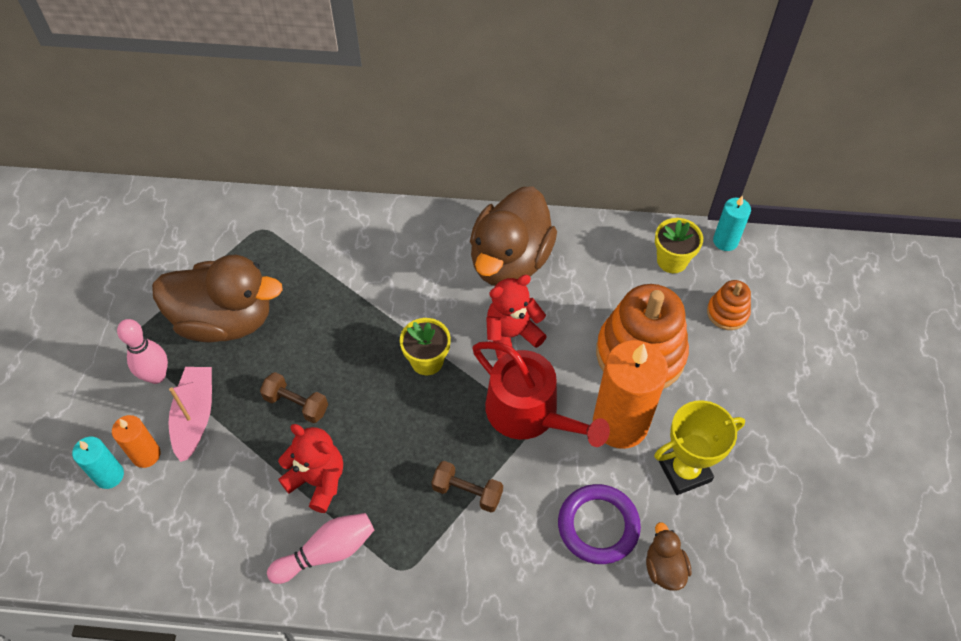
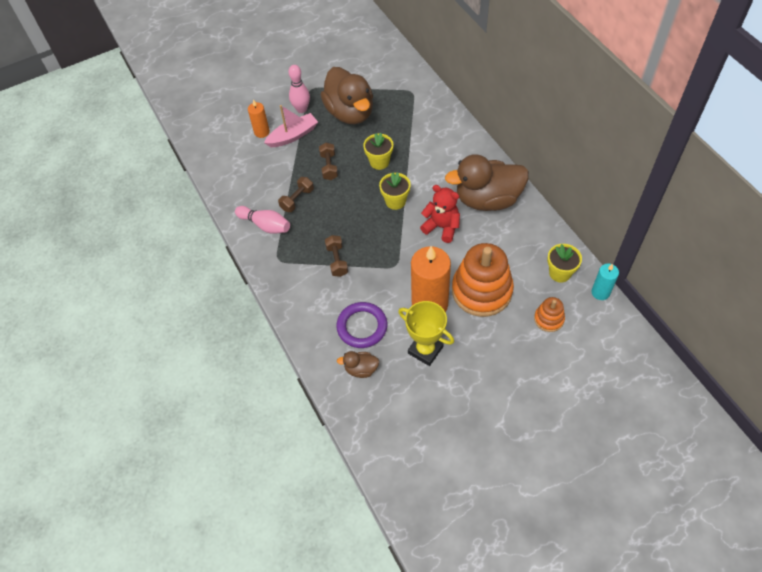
camera: 60 degrees right, 0 degrees up
(109, 475) = (243, 127): turquoise candle -> none
(318, 481) = (297, 199): red teddy bear -> brown dumbbell
(344, 338) = (379, 162): none -> yellow flower pot
(529, 413) = (402, 261): red watering can -> none
(664, 568) = (361, 369): brown duck -> brown duck turned 135 degrees counterclockwise

